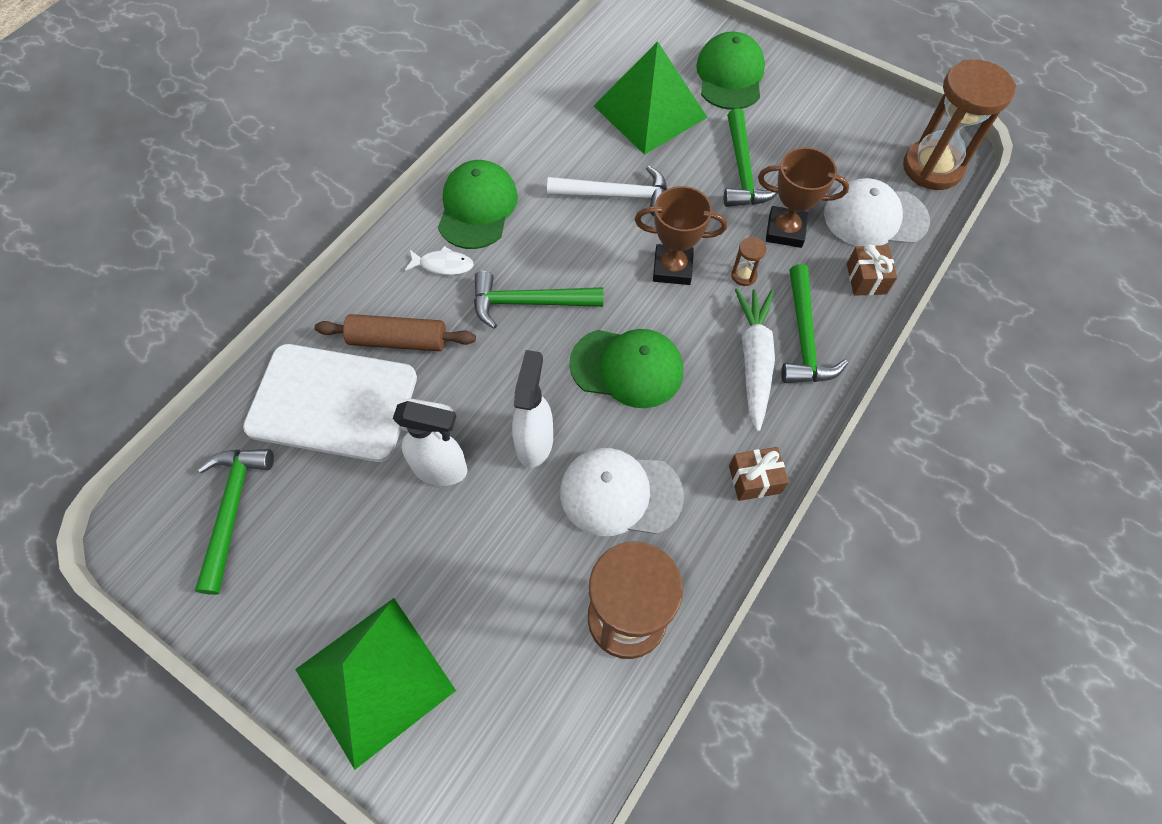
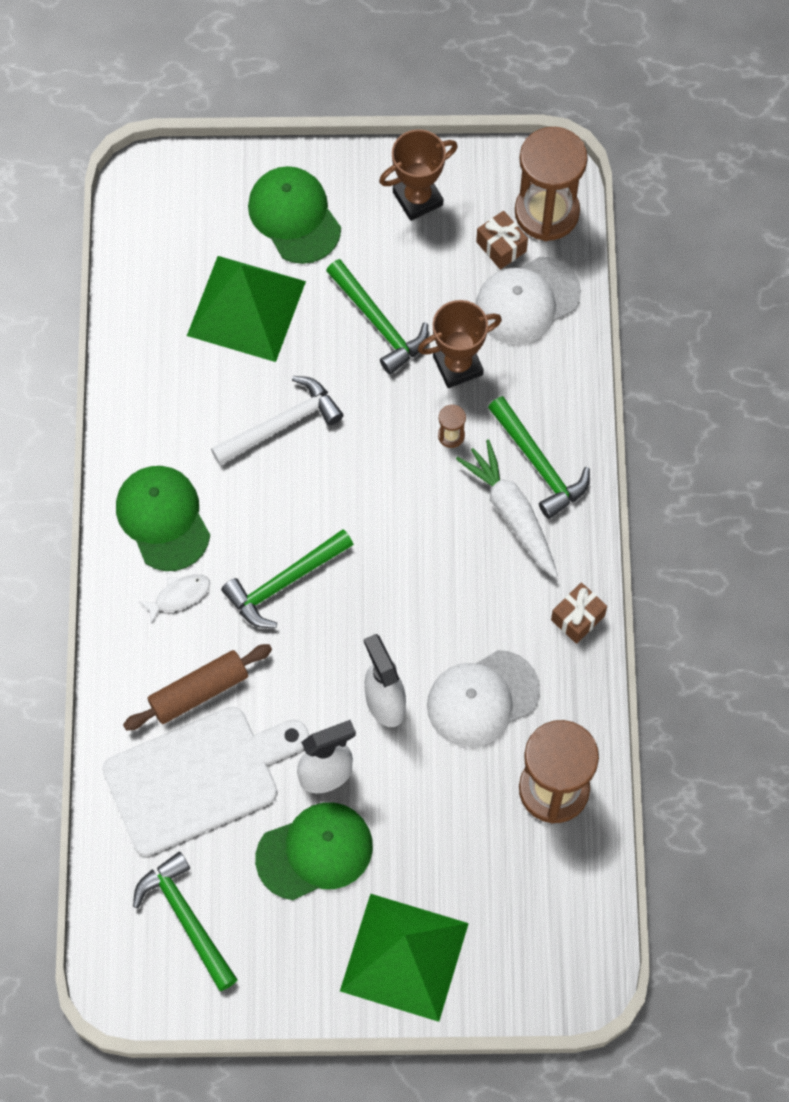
camera: 35 degrees left, 5 degrees up
(627, 368) = (412, 588): green cap -> green cap (315, 852)
(672, 268) = (385, 468): brown trophy -> brown trophy (417, 198)
(866, 279) = (556, 372): brown gift -> brown gift (501, 246)

